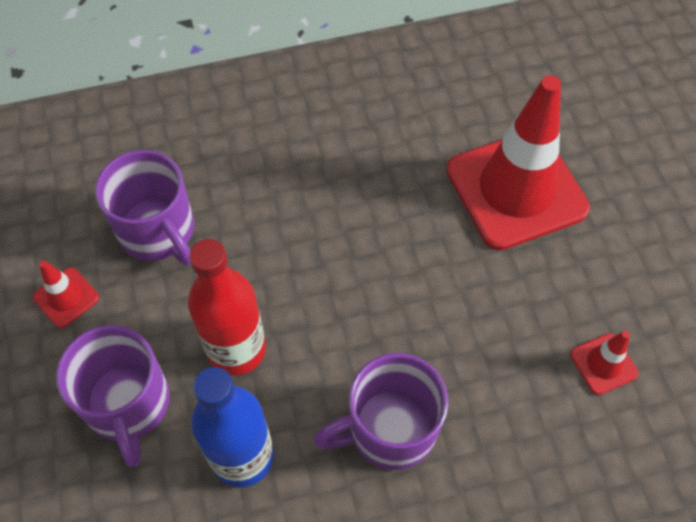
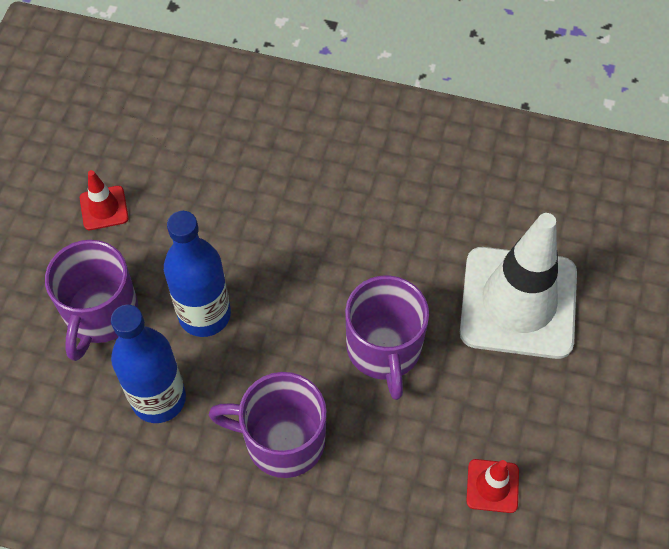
camera: 30 degrees right, 0 degrees up
(158, 231) = (202, 190): purple mug -> purple mug (384, 349)
(236, 349) = (204, 314): red bottle -> blue bottle
(516, 189) = (518, 302): red traffic cone -> white traffic cone

